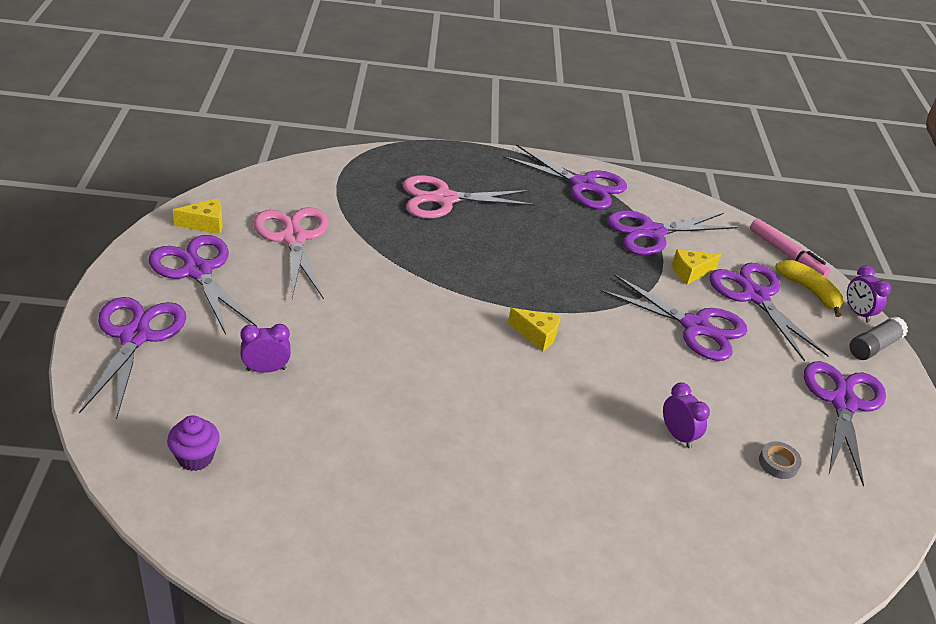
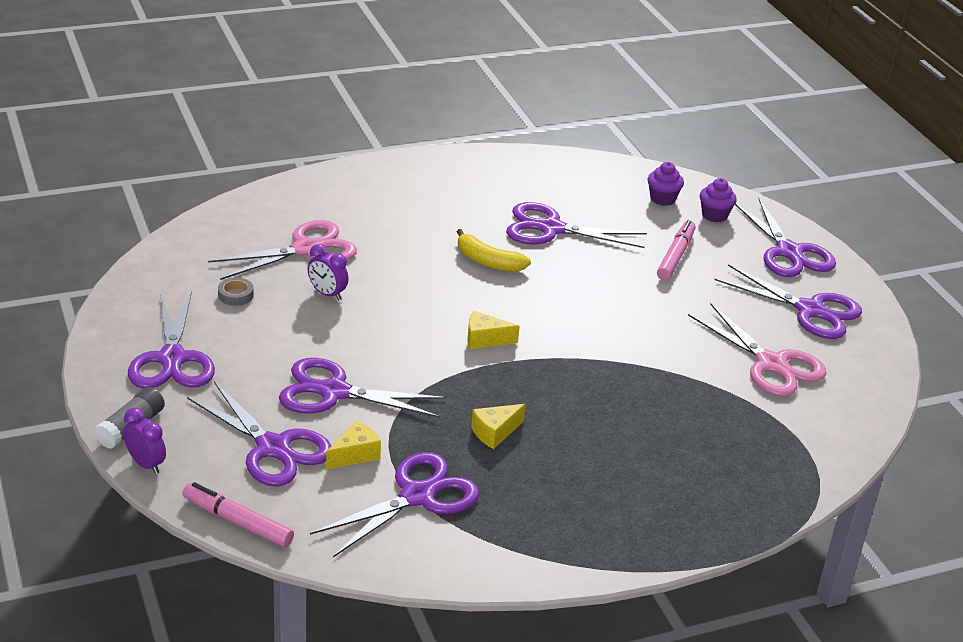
camera: 160 degrees right, 5 degrees down
(159, 411) = (714, 215): none -> purple cupcake
(205, 224) = (858, 353): yellow cheese -> yellow cheese (495, 432)
(266, 369) = (675, 256): purple clock -> pink marker
(444, 199) = (676, 460): pink scissors -> pink scissors (306, 249)
(582, 185) = (534, 543): purple scissors -> purple scissors (551, 229)
(810, 291) = (205, 475): yellow banana -> yellow banana (488, 261)

